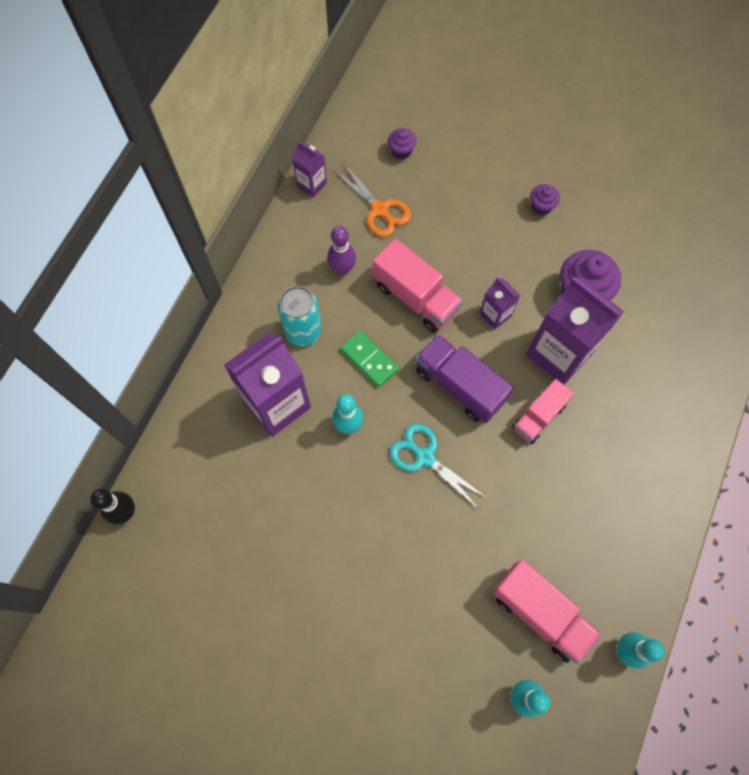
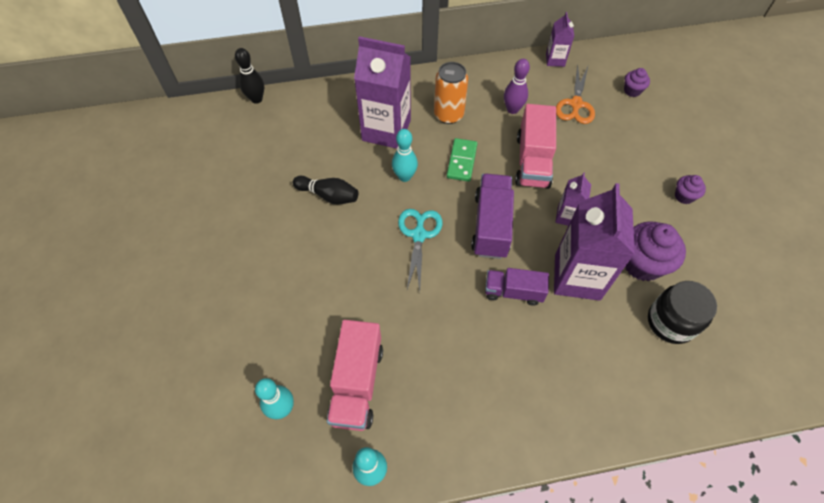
camera: 55 degrees right, 10 degrees down
(303, 331) = (448, 115): turquoise can -> orange can
(317, 513) = (328, 195): none -> black bowling pin
(538, 417) = (513, 292): pink truck -> purple truck
(645, 315) = (670, 322): none -> black jar

